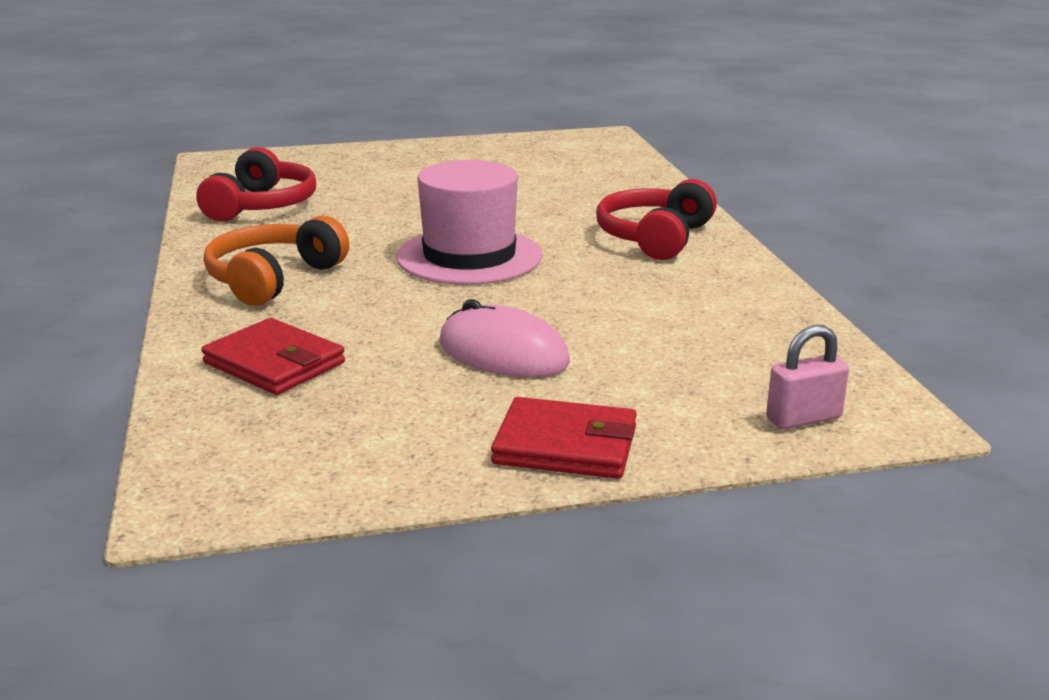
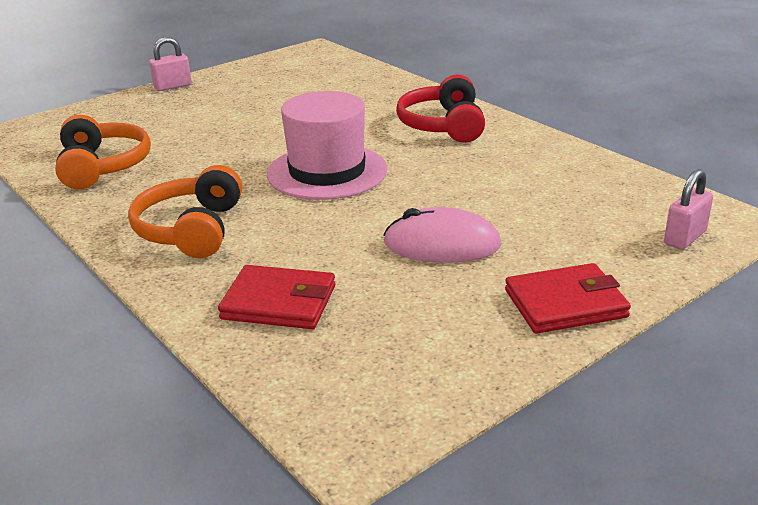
camera: 25 degrees left, 5 degrees up
(261, 206) = (102, 166): red headphones -> orange headphones
(413, 146) = (173, 86): none -> pink padlock

